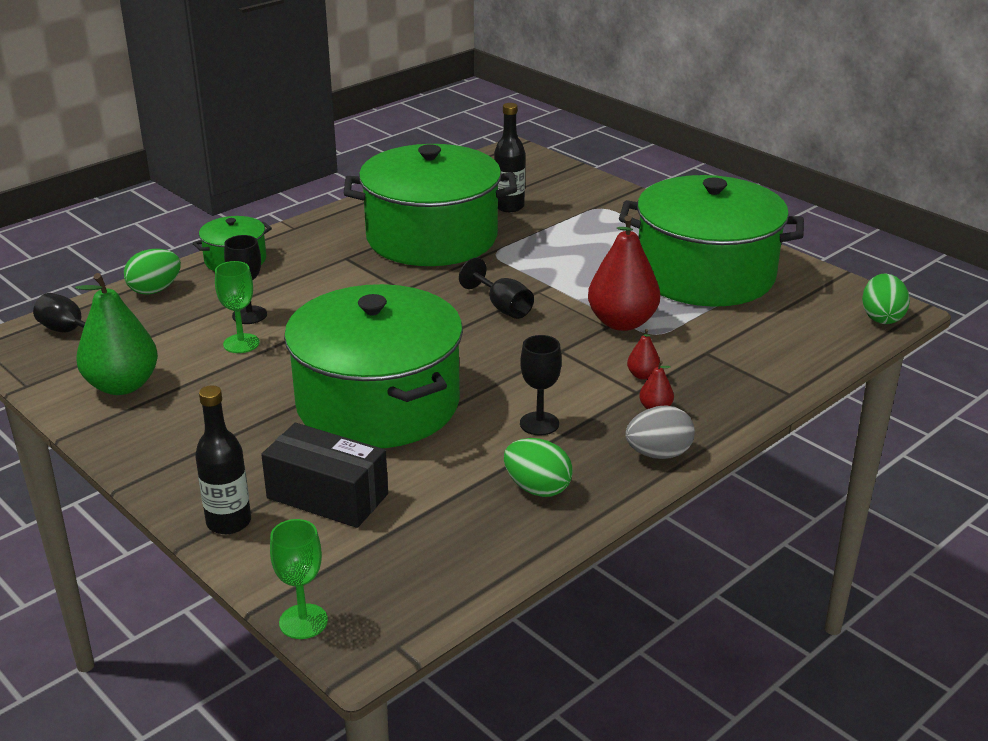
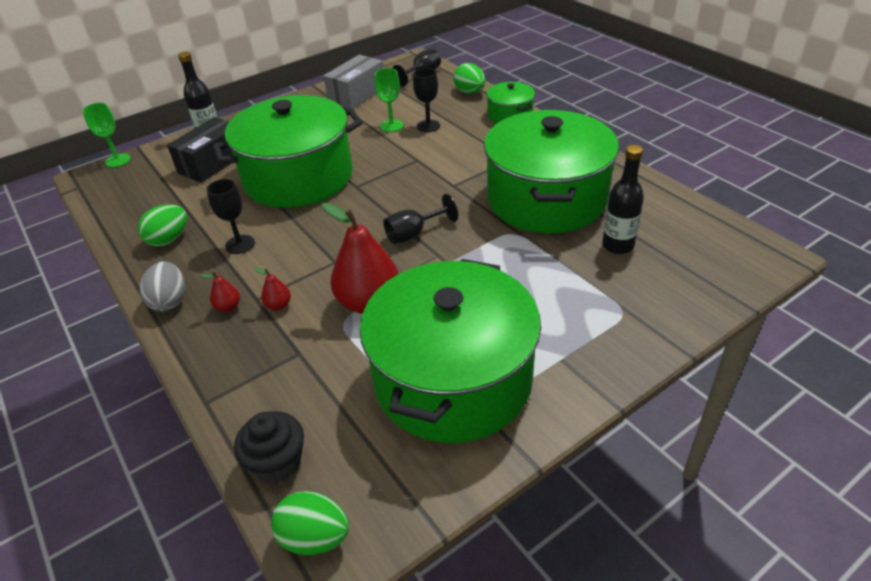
camera: 100 degrees right, 10 degrees up
(122, 385) = (357, 95): green pear -> grey box
(830, 343) = (277, 462): none -> black cupcake

